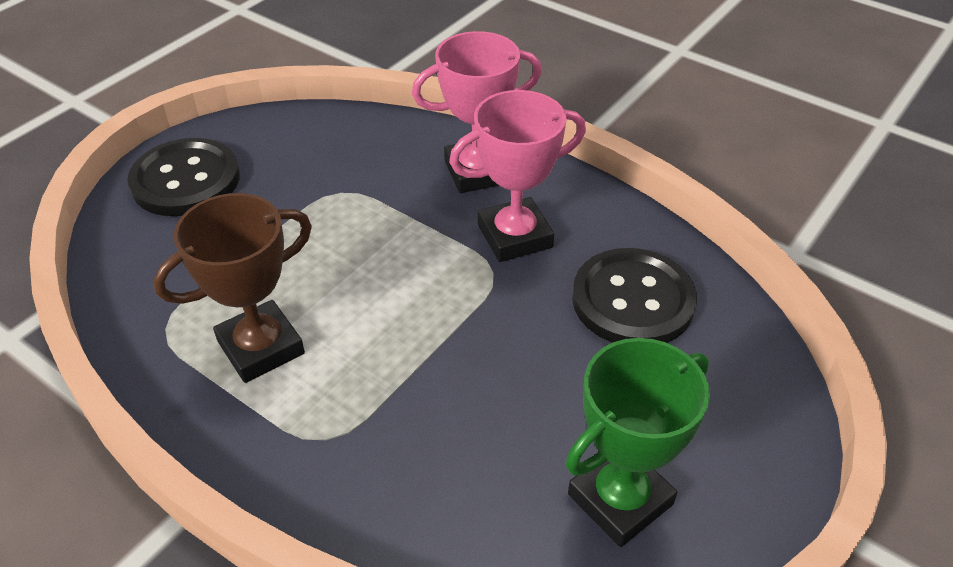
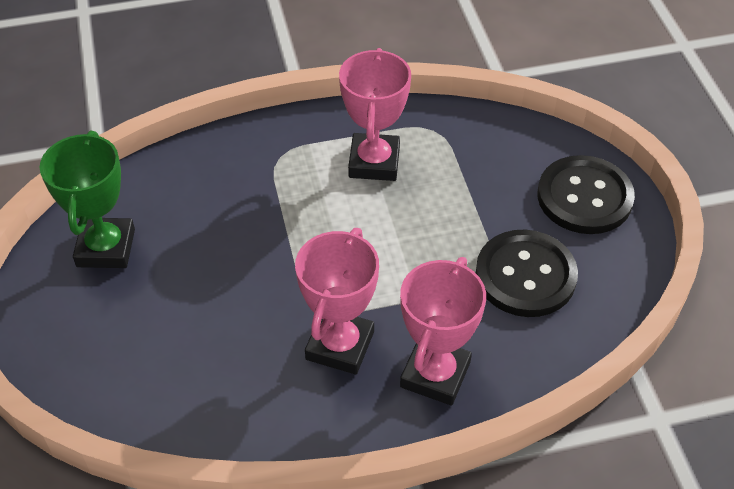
camera: 130 degrees right, 5 degrees up
(261, 347) = (374, 162): brown trophy -> pink trophy
(633, 300) = (211, 367): black button -> black button (525, 275)

